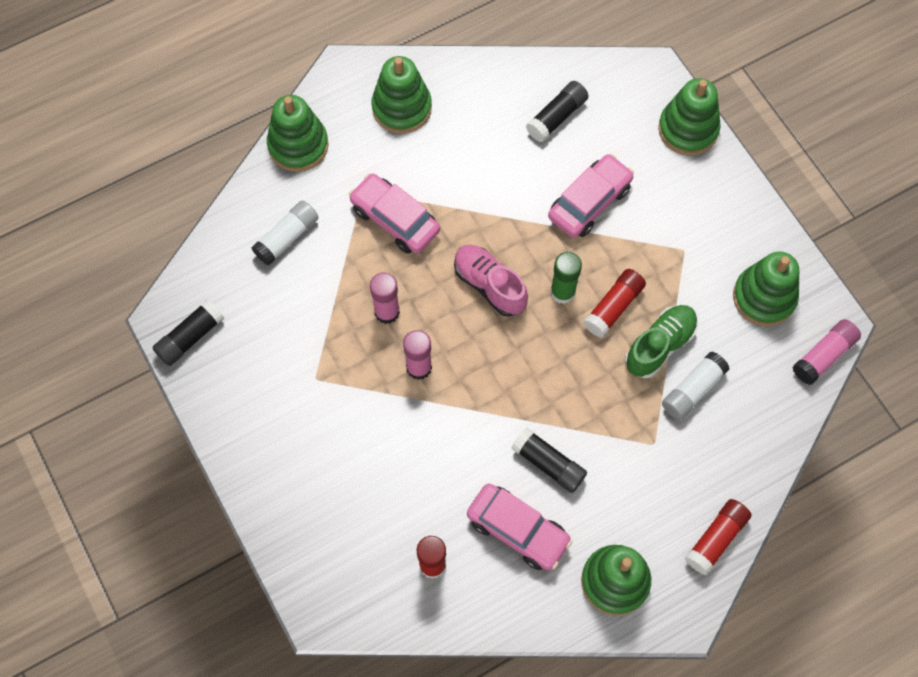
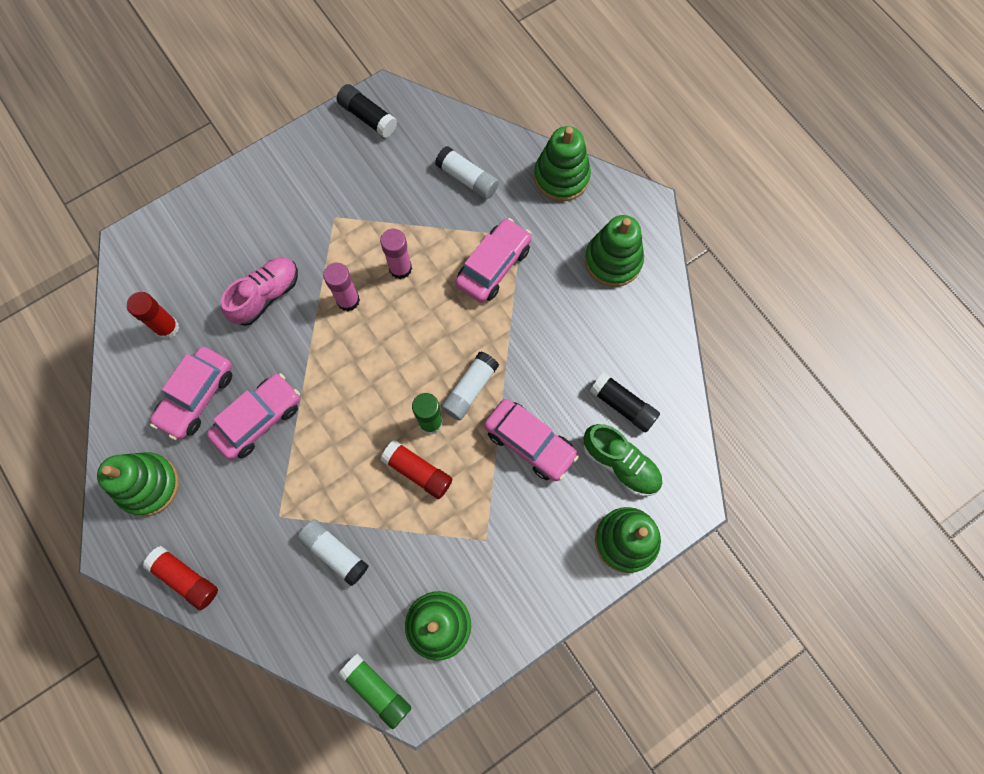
camera: 85 degrees right, 5 degrees up
(489, 285) = (433, 355): pink shoe -> pink shoe (266, 296)
(530, 253) = (470, 389): none -> white glue stick
(548, 464) = (258, 419): black glue stick -> pink car
(659, 346) = (379, 518): green shoe -> green shoe (620, 464)
(823, 356) = (377, 690): pink glue stick -> green glue stick

